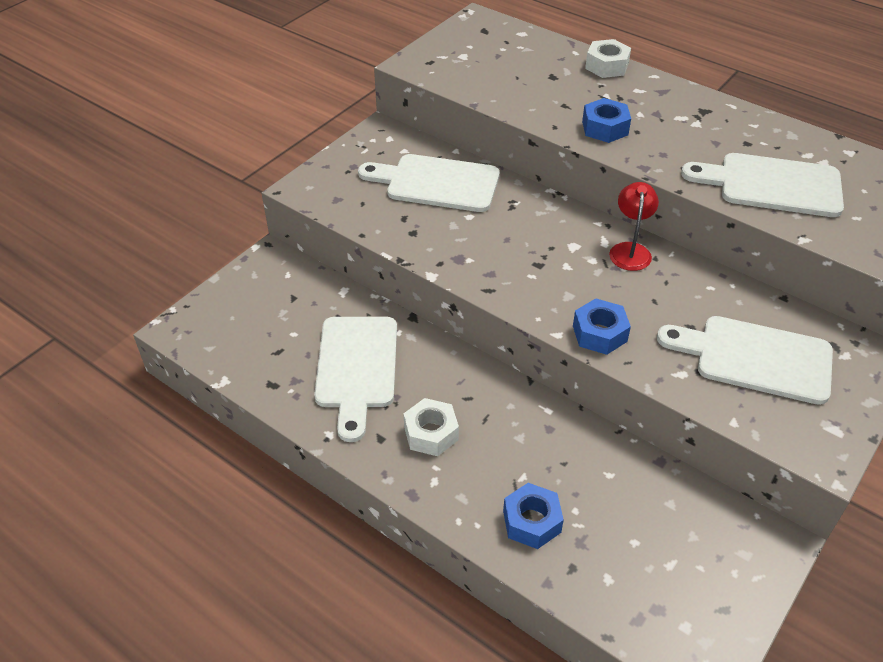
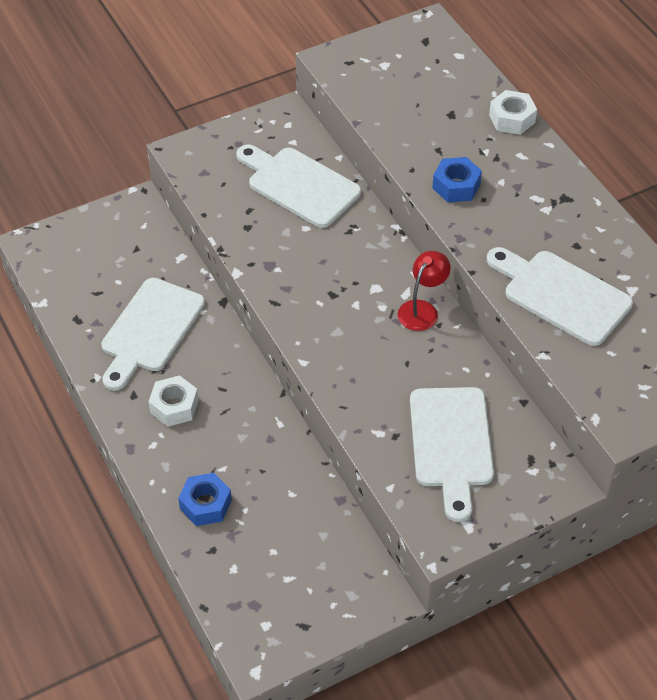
camera: 25 degrees right, 5 degrees up
(599, 333) = (338, 374): blue nut -> none
(755, 358) = (451, 444): white cutting board -> white cutting board turned 135 degrees counterclockwise

